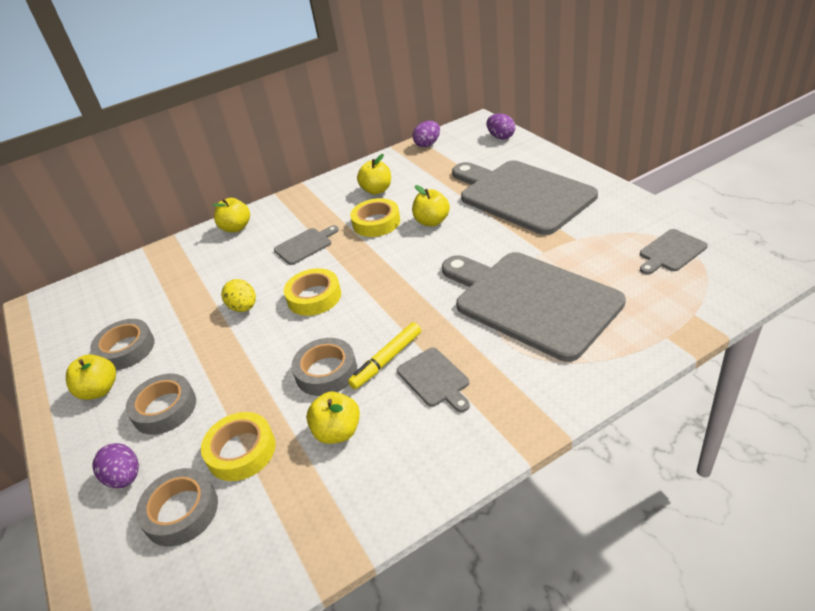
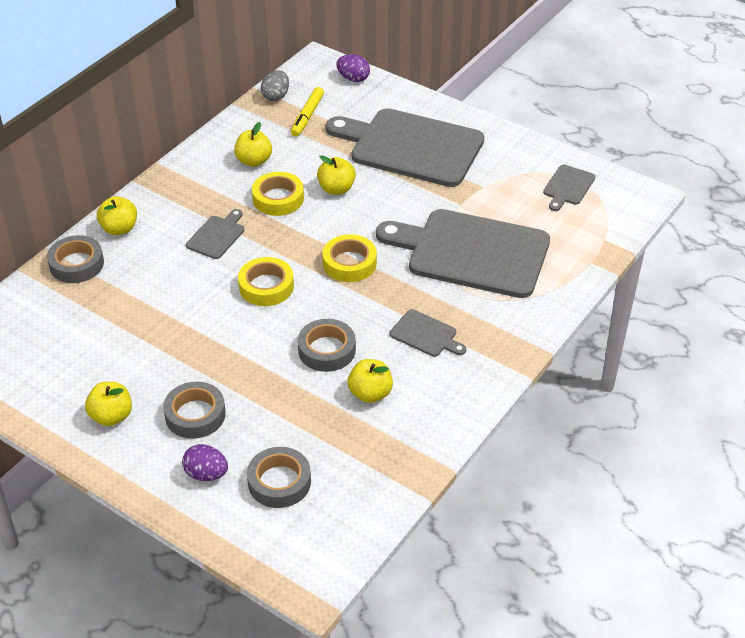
camera: 30 degrees left, 5 degrees up
(126, 349) = (104, 375): grey tape -> grey tape (76, 264)
(241, 451) = (296, 428): yellow tape -> yellow tape (349, 263)
(244, 307) = (199, 311): yellow egg -> none
(386, 360) = (375, 328): yellow marker -> yellow marker (307, 116)
(427, 144) = (276, 96): purple egg -> grey egg

